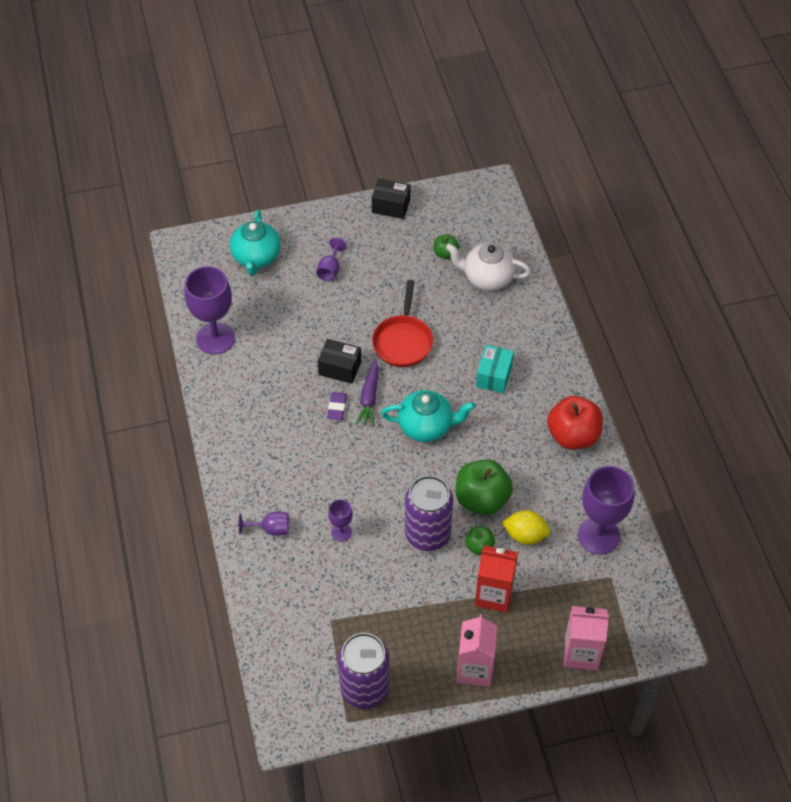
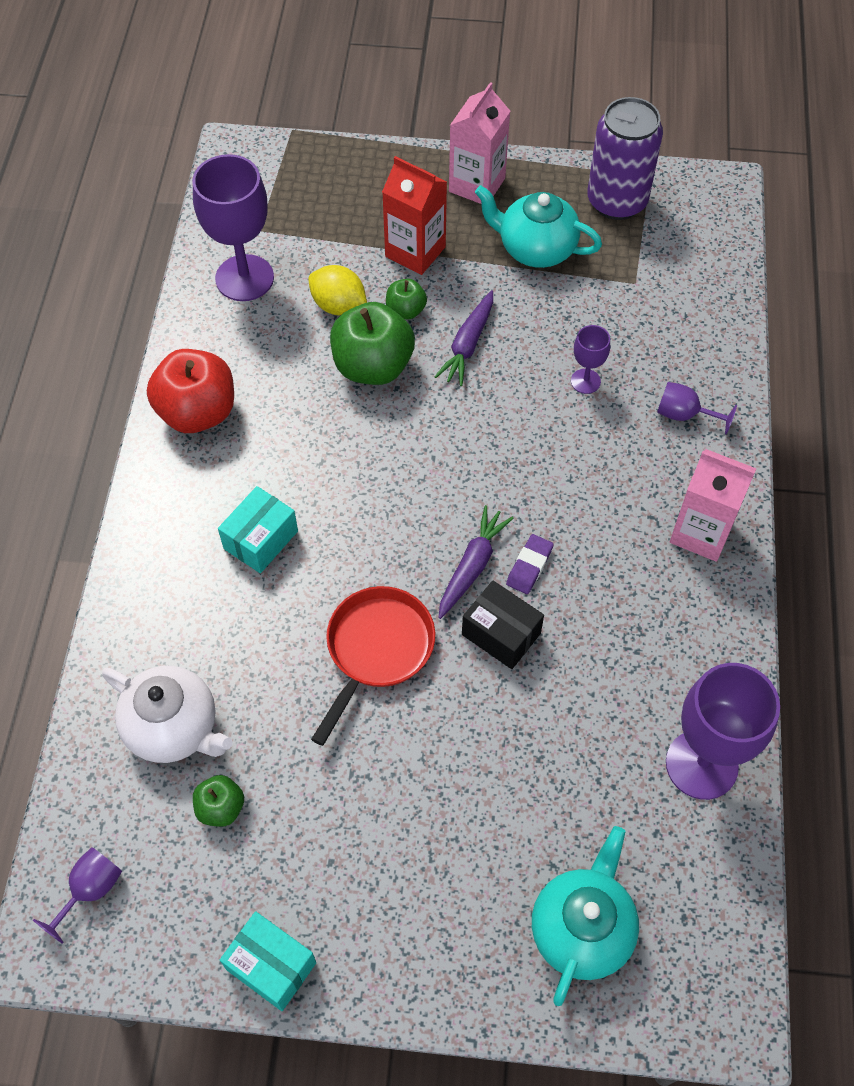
camera: 160 degrees left, 5 degrees up
(330, 270) = (448, 846): purple goblet -> purple goblet (90, 890)
(391, 206) = (271, 966): black box -> turquoise box
(426, 426) = (403, 492): turquoise teapot -> turquoise teapot (535, 249)
(427, 534) = (468, 345): purple can -> purple carrot
(581, 653) = (344, 166): pink carton -> pink carton (701, 532)

